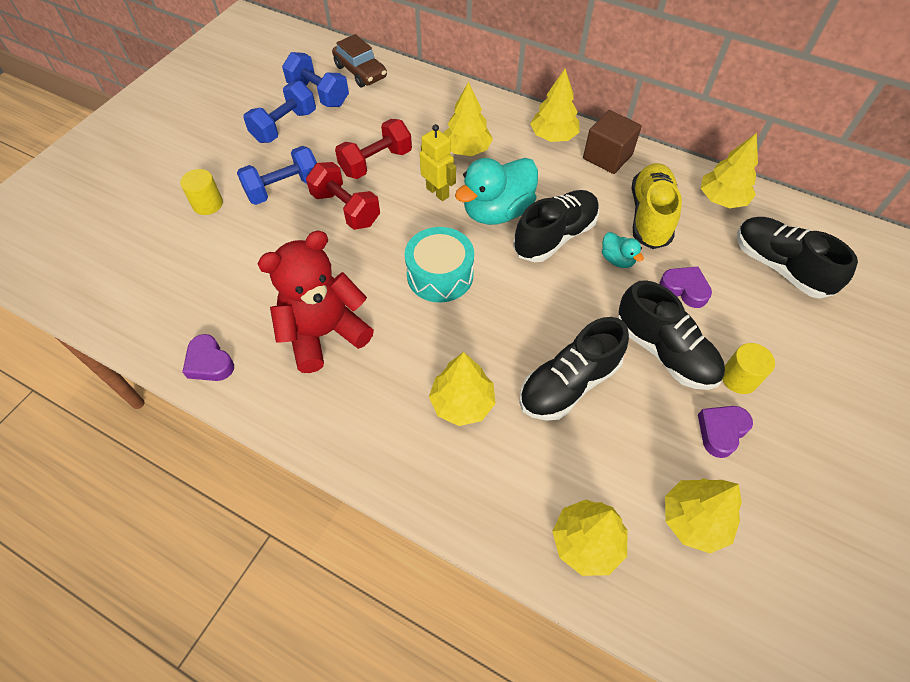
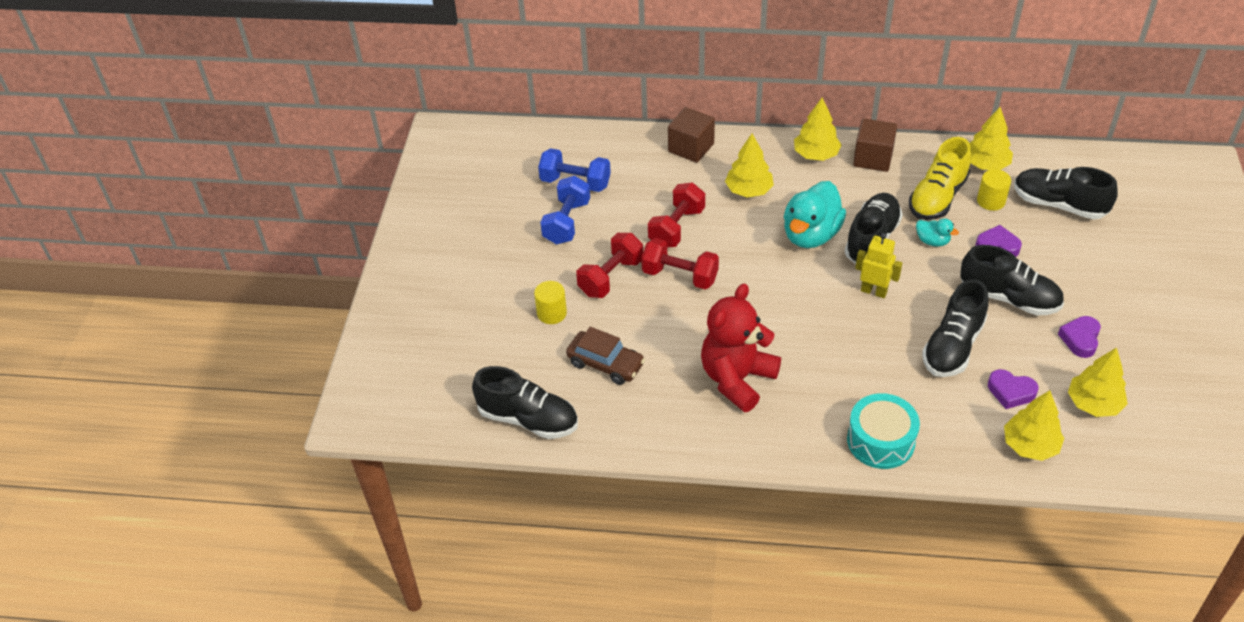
camera: 20 degrees left, 10 degrees down
(107, 298) = (528, 419): none -> black shoe
(209, 362) = (659, 434): purple heart -> purple heart (1010, 392)
(284, 189) = (611, 277): blue dumbbell -> red dumbbell
(360, 72) = (599, 149): brown car -> brown car (605, 364)
(438, 192) = (749, 235): yellow robot -> yellow robot (874, 291)
(440, 275) = (799, 302): turquoise drum -> turquoise drum (880, 441)
(441, 95) = (691, 148): none -> brown cube
(462, 403) = (882, 389): yellow tree -> none
(650, 216) = (937, 197): yellow shoe -> yellow shoe turned 135 degrees counterclockwise
(739, 378) = (1073, 298): yellow cylinder -> yellow cylinder (991, 201)

